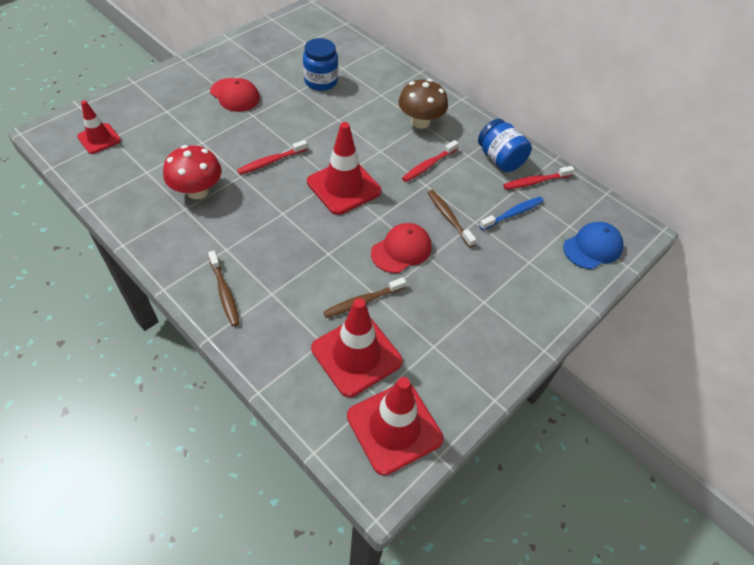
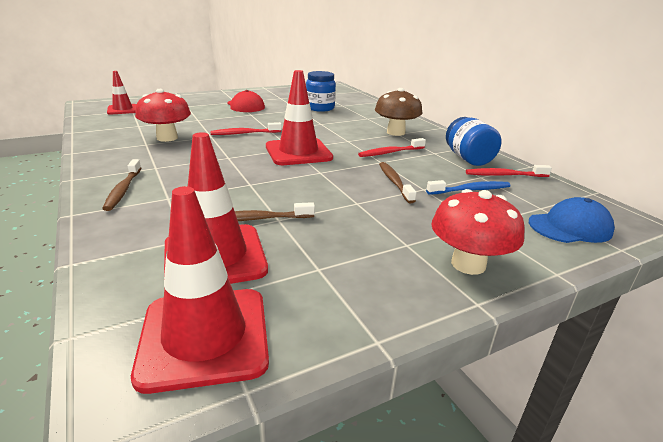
camera: 20 degrees right, 25 degrees down
(401, 250) = (329, 193): red cap -> none
(530, 312) = (468, 264): none -> red mushroom

